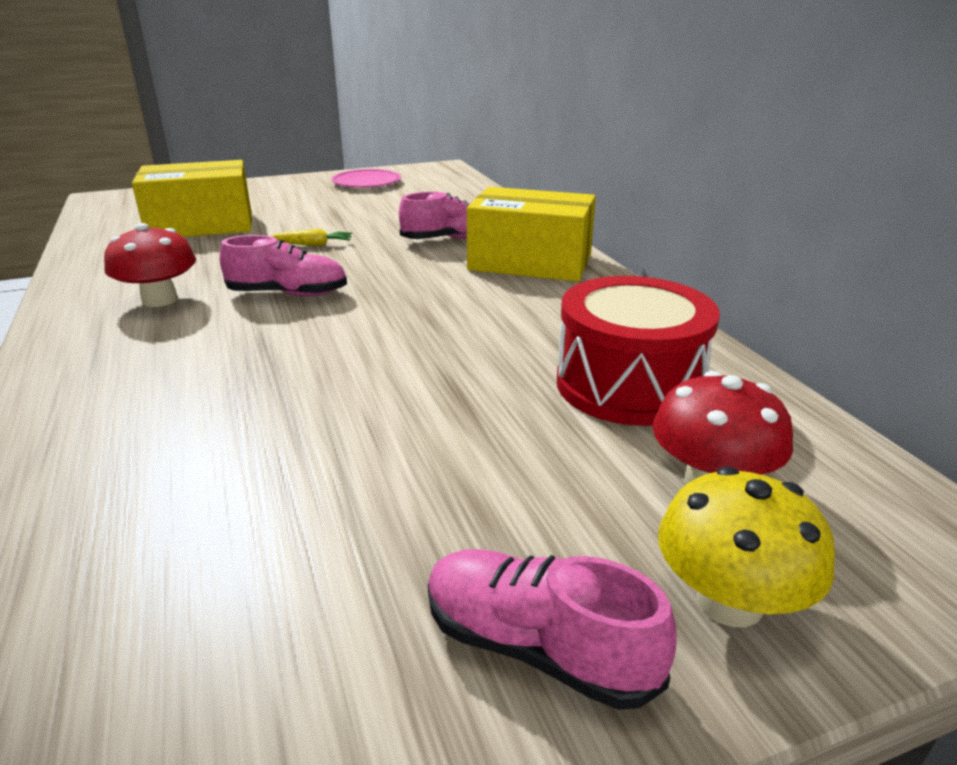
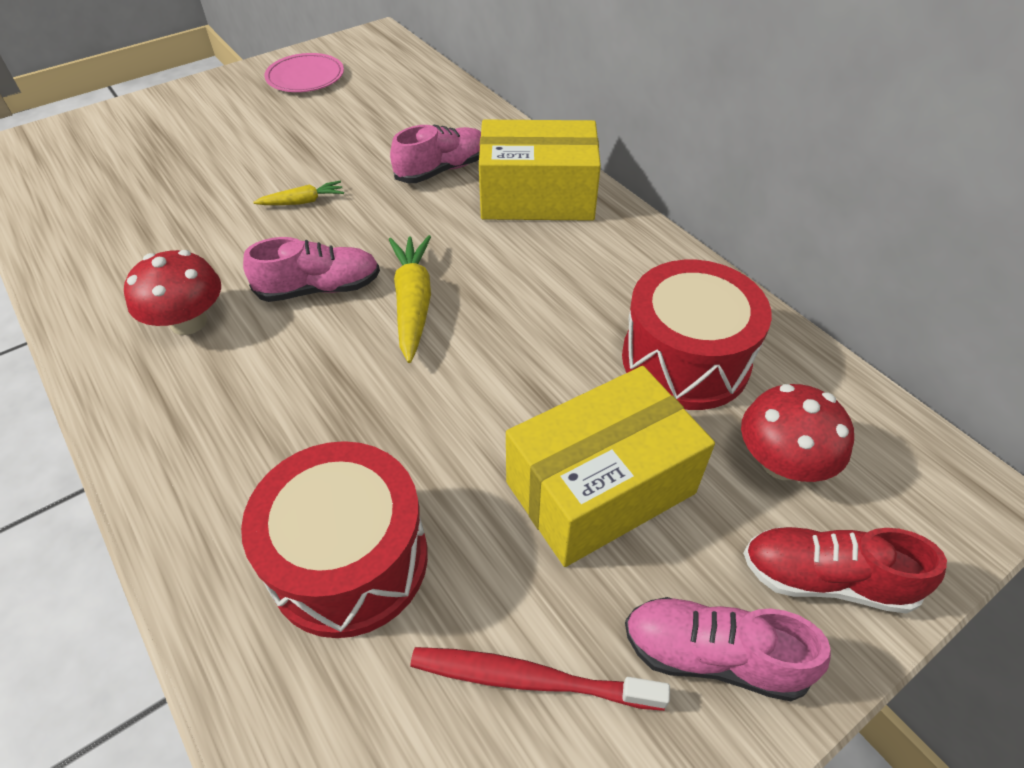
camera: 15 degrees left, 20 degrees up
(172, 477) = (349, 560): none -> red drum
(201, 225) = (158, 186): yellow box -> yellow box (600, 488)
(293, 619) = (530, 679): none -> red toothbrush
(367, 312) = (413, 303): none -> yellow carrot
(729, 601) = (825, 579): yellow mushroom -> red shoe

